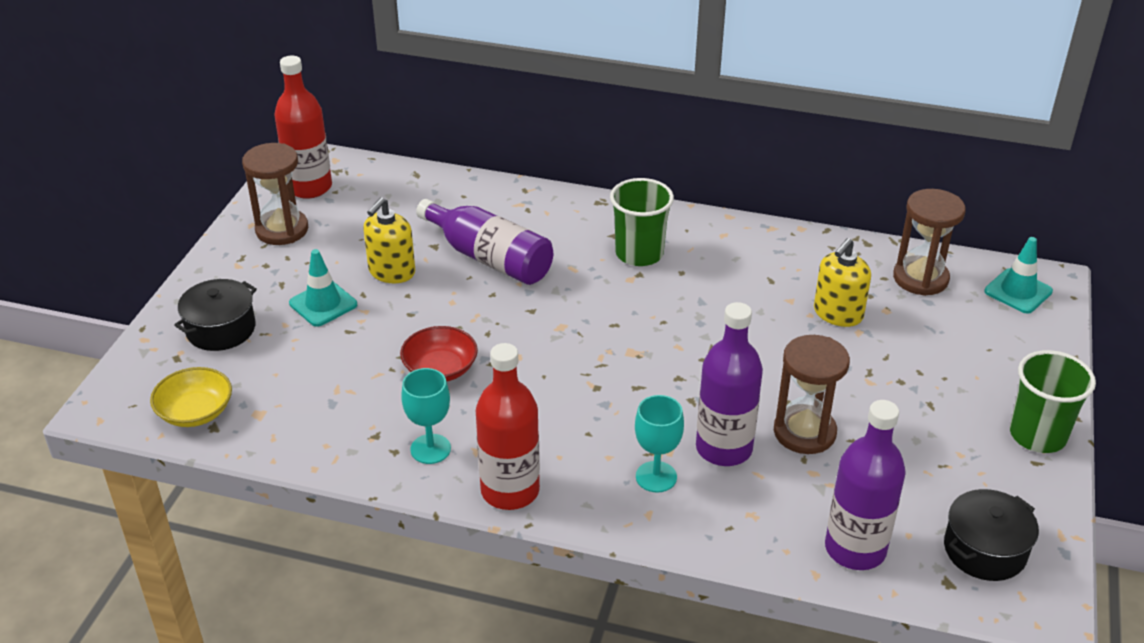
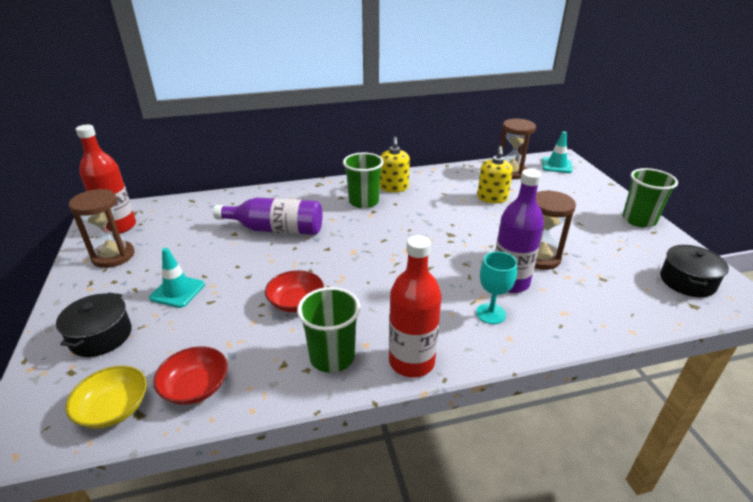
camera: 30 degrees left, 5 degrees down
(277, 422) = (195, 387): none -> red bowl
(391, 272) = (215, 256): yellow soap dispenser -> yellow soap dispenser (393, 187)
(430, 449) = (332, 357): turquoise goblet -> green cup
(855, 549) = (633, 308): purple bottle -> none

